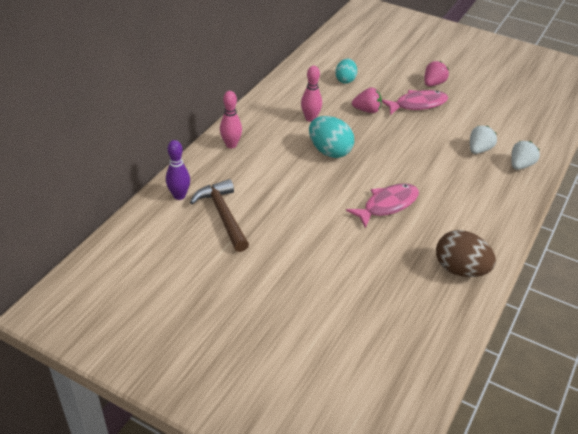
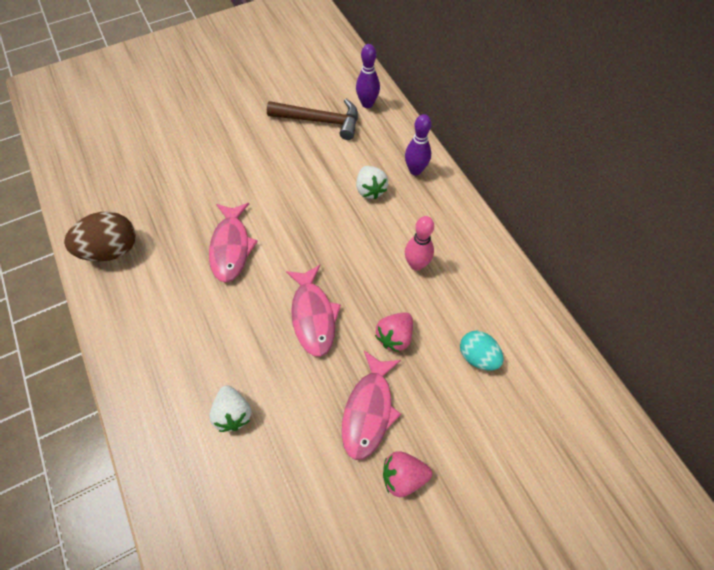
camera: 125 degrees right, 20 degrees up
(231, 145) = (415, 170): pink bowling pin -> purple bowling pin
(329, 151) = (346, 248): turquoise egg -> none
(391, 145) = (313, 316): none -> pink fish
(433, 83) = (403, 475): pink strawberry -> pink strawberry turned 105 degrees clockwise
(520, 165) = (171, 440): white strawberry -> white strawberry (370, 189)

